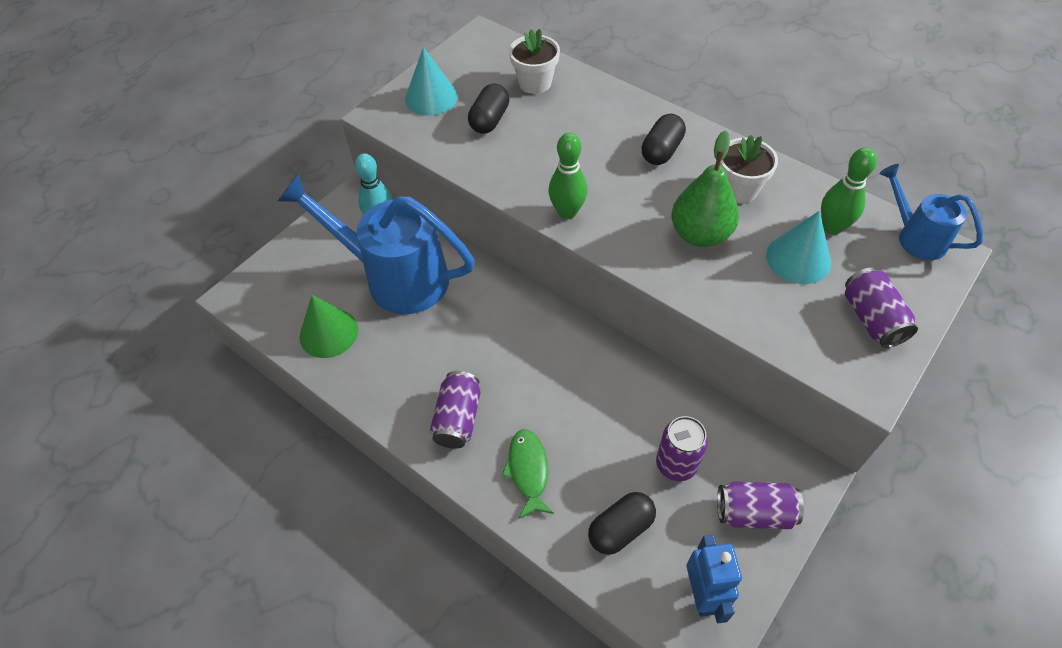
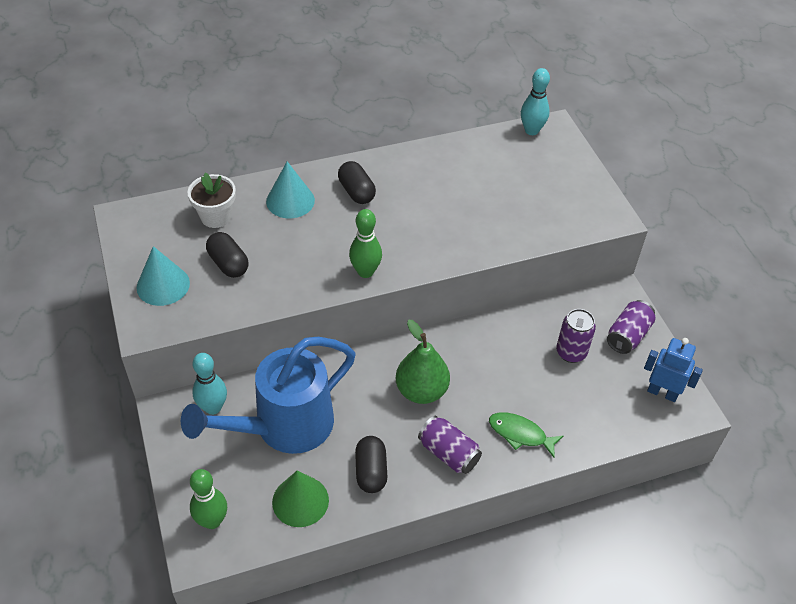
camera: 60 degrees left, 5 degrees down
(620, 529) = (595, 408): black capsule -> black capsule (371, 471)
(700, 234) = (446, 218): green pear -> green pear (421, 391)
(738, 190) = (426, 178): white flower pot -> none
(798, 258) = (504, 187): turquoise cone -> turquoise cone (290, 201)
(832, 227) = (494, 158): green bowling pin -> green bowling pin (212, 521)
(871, 319) = (572, 187): purple can -> none
(915, 237) = (531, 130): blue watering can -> turquoise bowling pin

